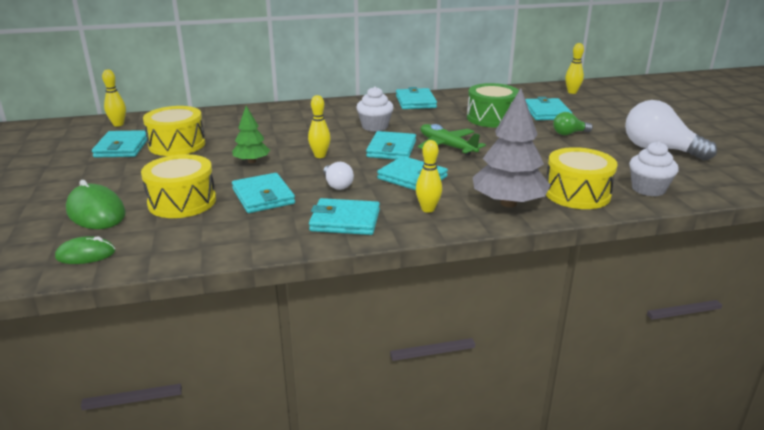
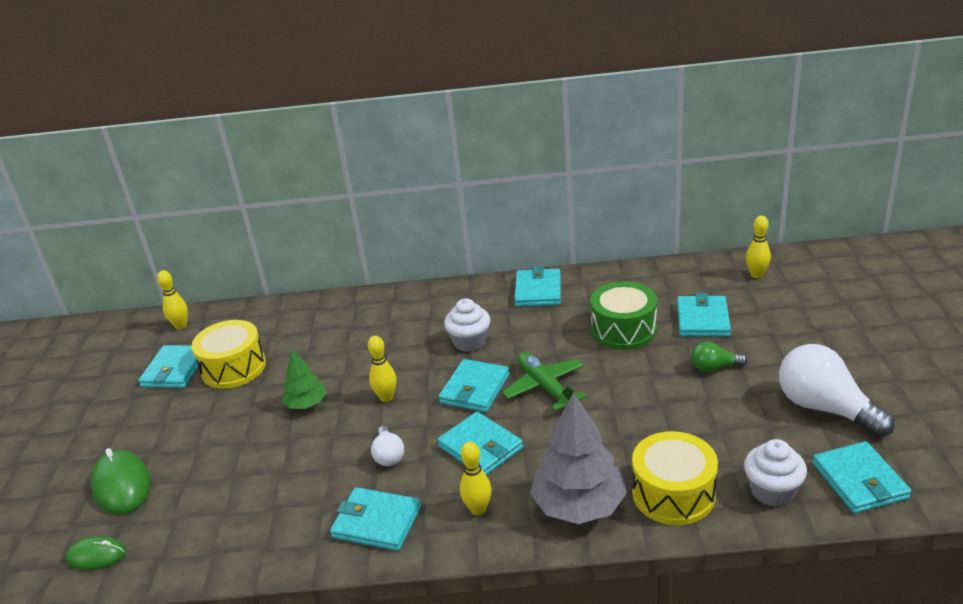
camera: 15 degrees right, 5 degrees up
(182, 202) = (212, 474): yellow drum -> none
(263, 196) = (300, 471): turquoise wallet -> turquoise wallet (859, 481)

